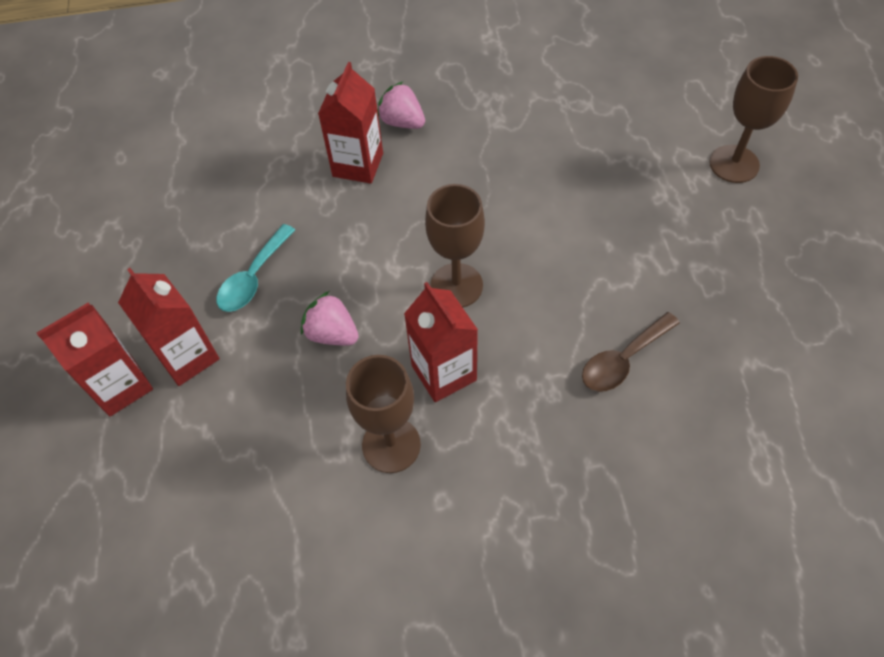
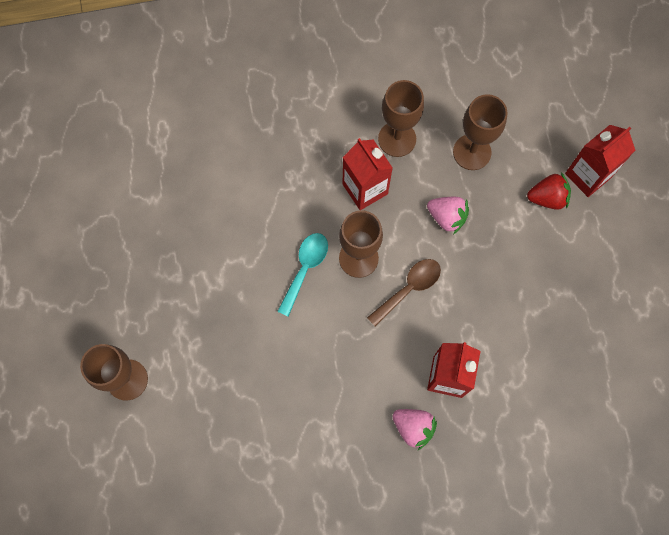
camera: 175 degrees right, 15 degrees up
(187, 357) = (547, 198): red carton -> red strawberry
(253, 277) = (514, 263): turquoise spoon -> turquoise spoon (305, 269)
(280, 422) = (472, 152): none -> brown goblet
(623, 359) = (240, 200): brown spoon -> brown spoon (409, 289)

